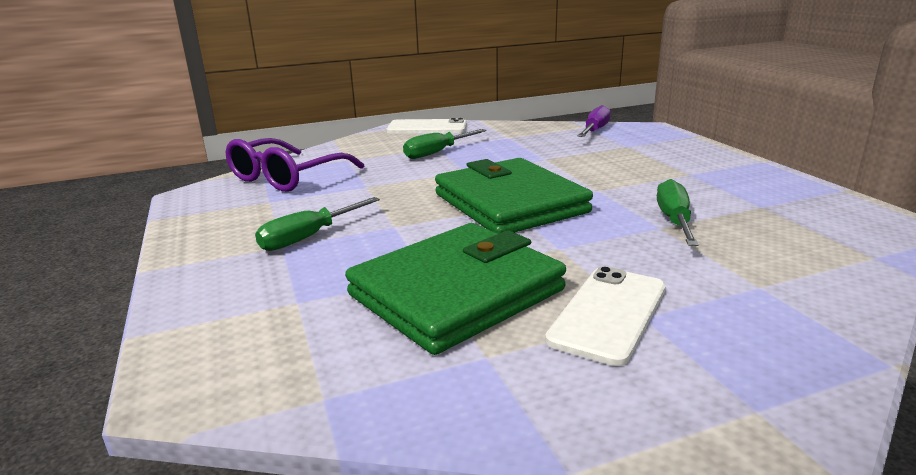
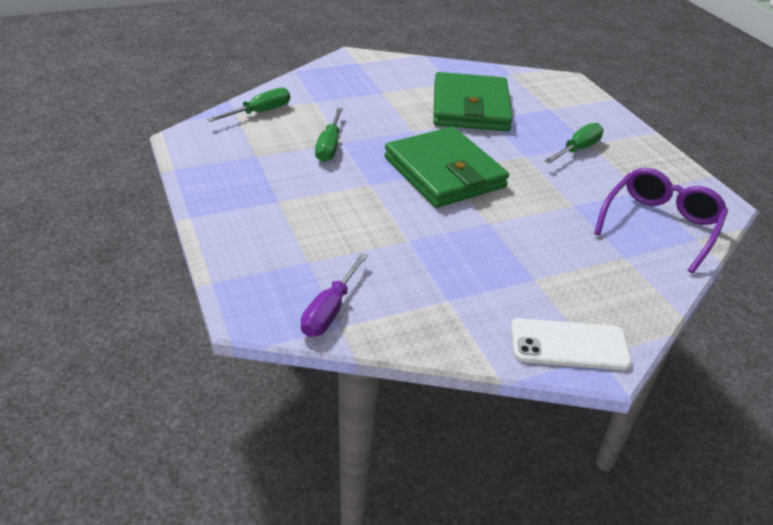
camera: 175 degrees right, 15 degrees up
(436, 153) = (530, 263): green screwdriver -> green screwdriver (260, 112)
(456, 292) = (470, 108): green wallet -> green wallet turned 45 degrees counterclockwise
(608, 313) = (397, 94): white phone -> none

